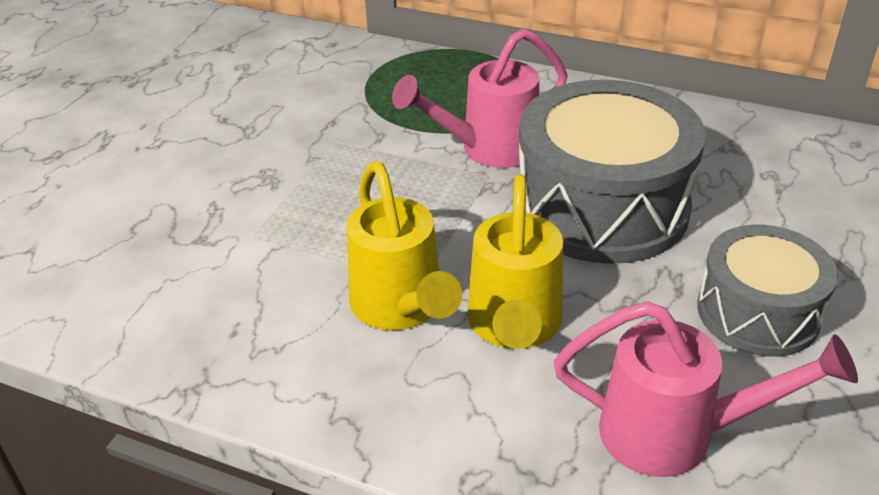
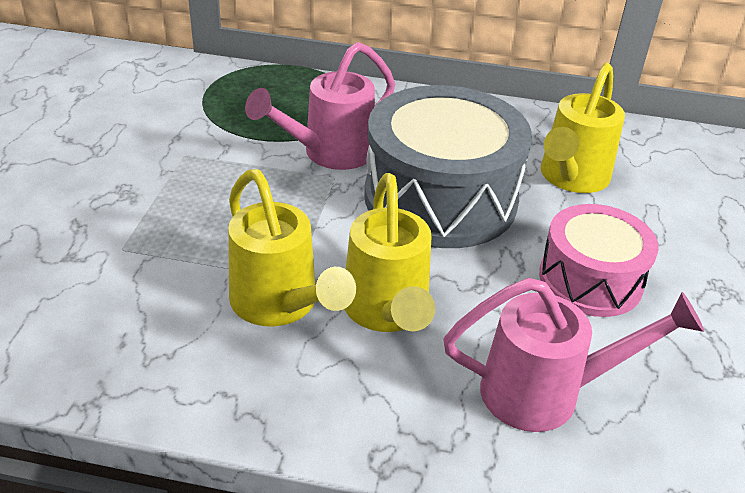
camera: 15 degrees left, 0 degrees up
(758, 312) = (590, 280): grey drum -> pink drum
(761, 195) = (570, 179): none -> yellow watering can

